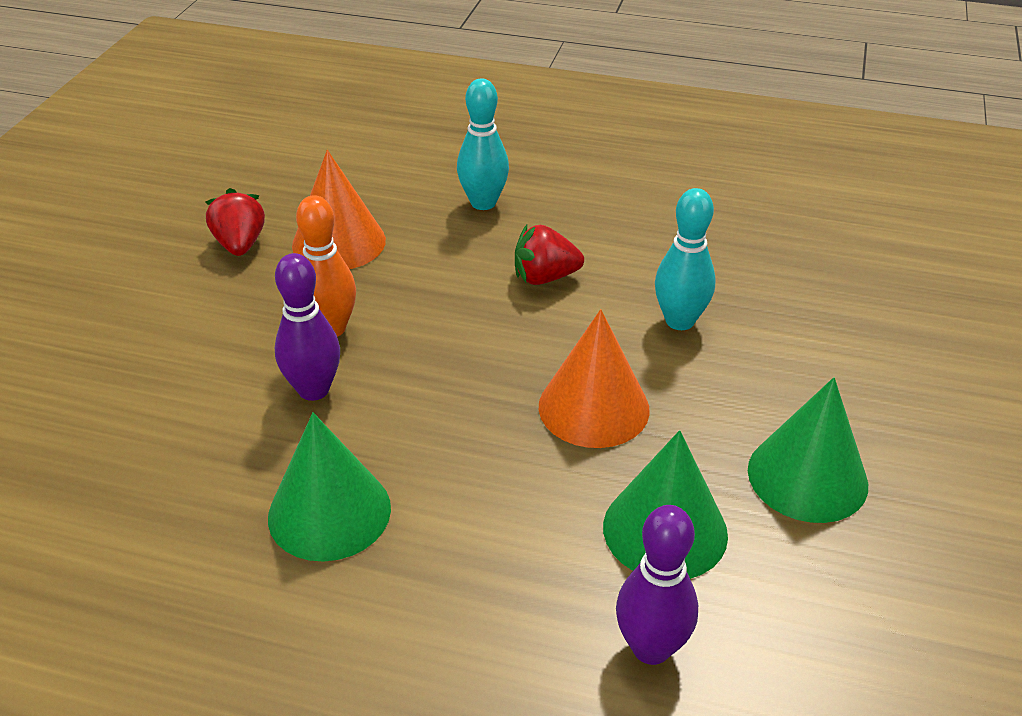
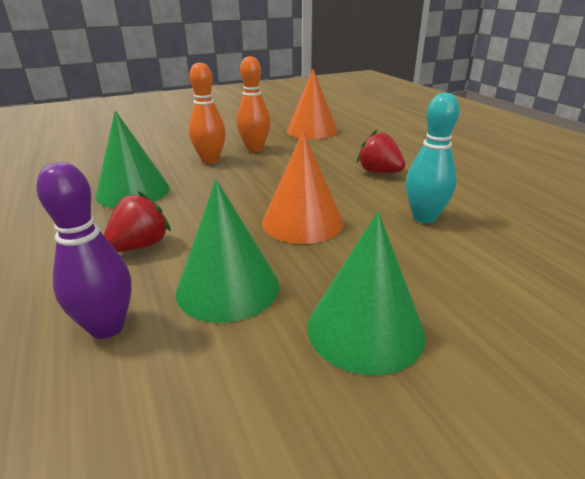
camera: 50 degrees right, 10 degrees down
(240, 244) = (276, 119): red strawberry -> red strawberry (140, 246)
(314, 390) = (210, 160): purple bowling pin -> orange bowling pin
(483, 203) = (400, 141): turquoise bowling pin -> none

